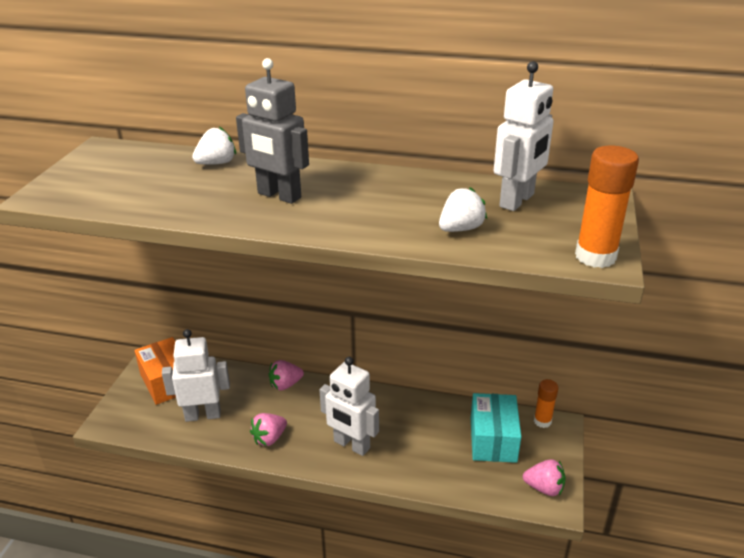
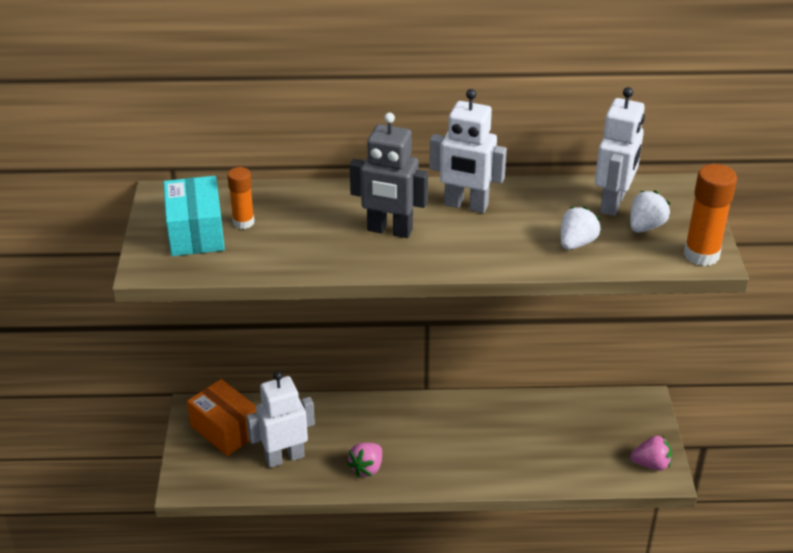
camera: 15 degrees left, 5 degrees up
(216, 163) = (301, 199): white strawberry -> white strawberry (645, 226)
(285, 385) = (356, 409): pink strawberry -> none
(351, 445) = (453, 459): white robot -> white robot (466, 205)
(493, 439) = (589, 427): turquoise box -> turquoise box (196, 232)
(542, 421) = (630, 399): orange glue stick -> orange glue stick (243, 222)

